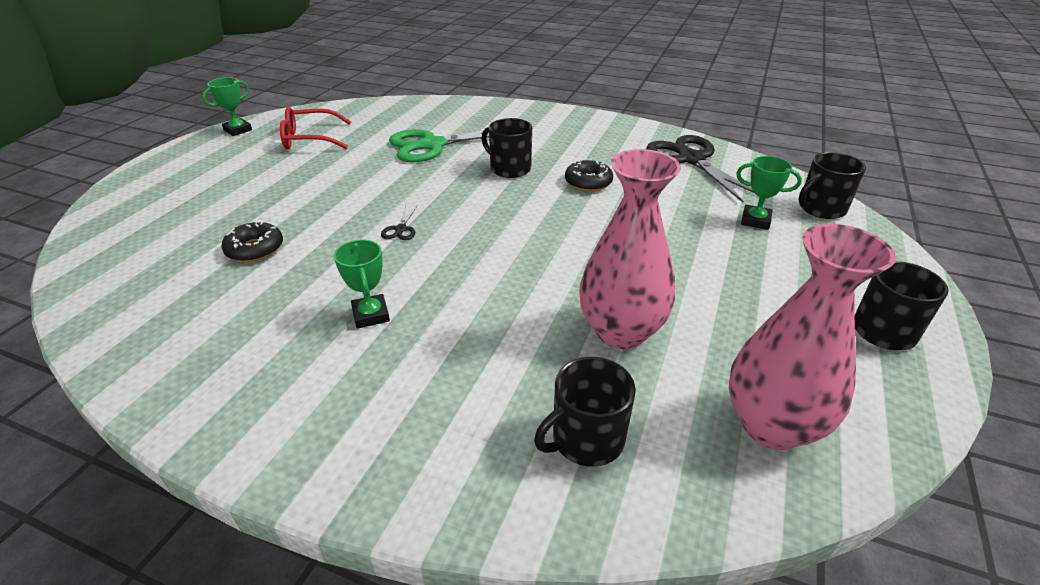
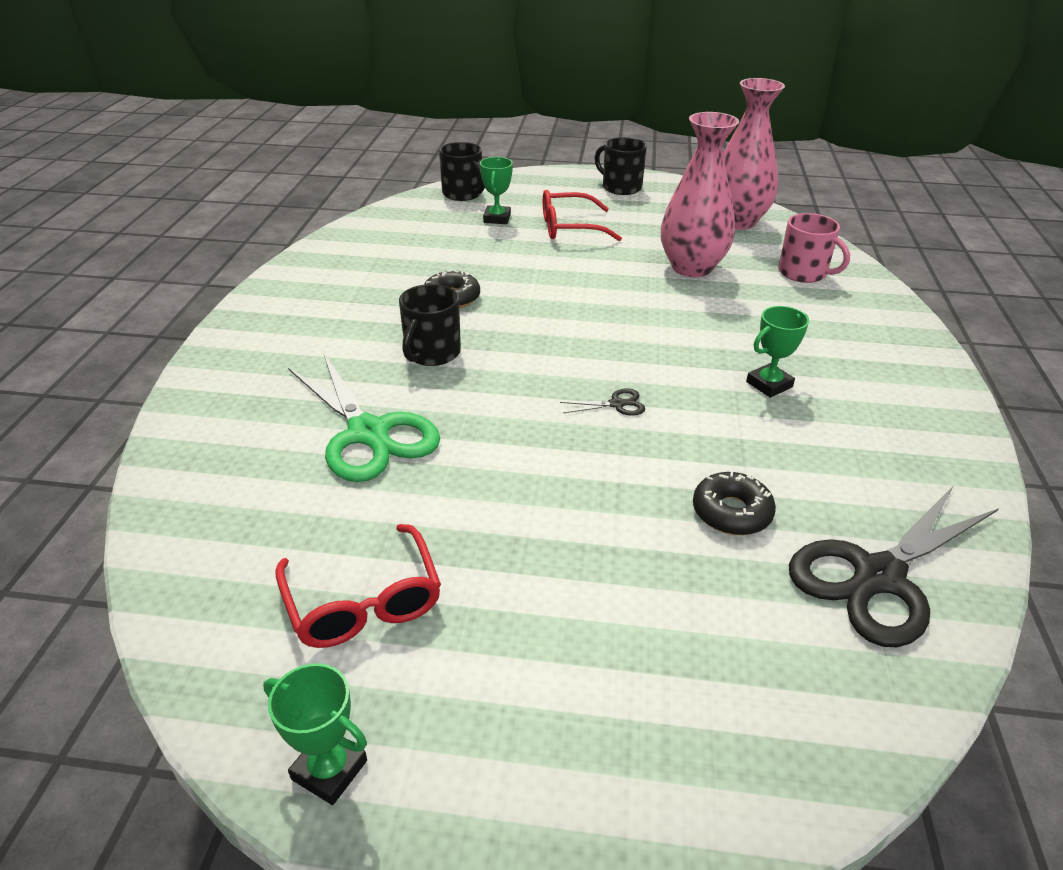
camera: 105 degrees left, 0 degrees up
(586, 439) = (803, 273): black mug -> pink mug
(691, 159) = (376, 245): black scissors -> black scissors (878, 577)
(735, 262) = (569, 227): none -> red glasses

